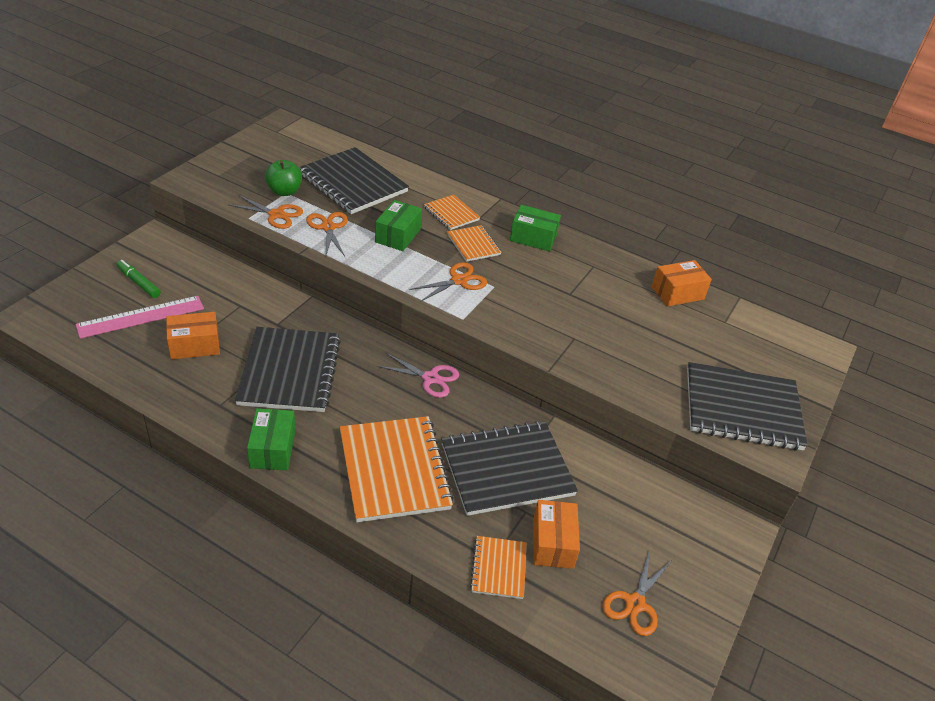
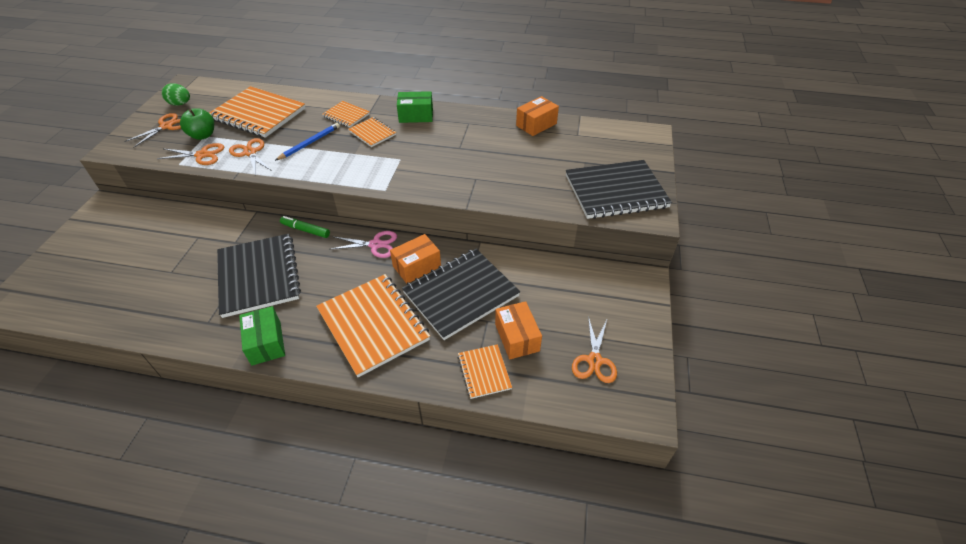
camera: 15 degrees left, 5 degrees up
(139, 283) = (100, 246): green marker -> green marker (305, 230)
(141, 317) = (112, 273): pink ruler -> none
(194, 345) = (168, 281): orange box -> orange box (417, 266)
(272, 146) = (180, 104): none -> green egg
(353, 183) = (258, 114): black notebook -> orange notebook
(398, 235) = (310, 143): green box -> blue pencil
(459, 281) = (371, 163): orange scissors -> orange scissors (166, 126)

